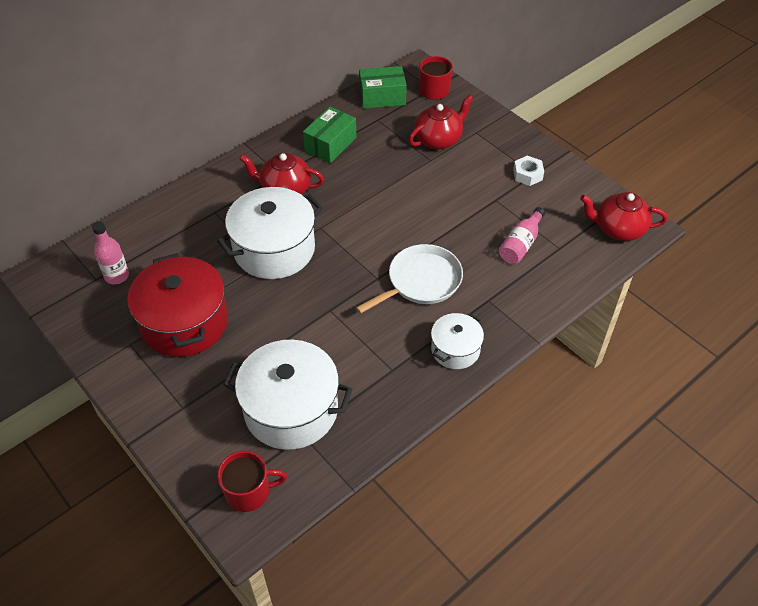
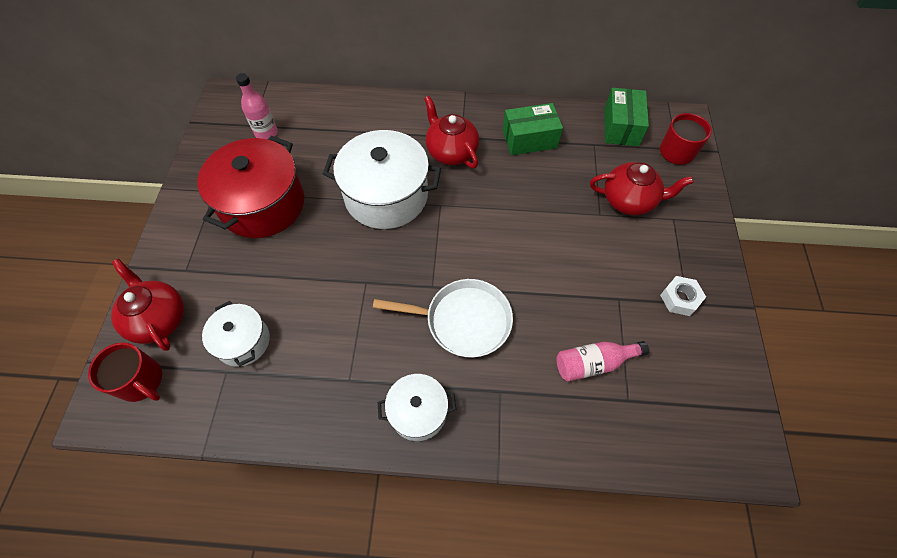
camera: 45 degrees right, 10 degrees up
(291, 409) = (243, 341): white pot -> white pot, size x0.55
(382, 97) = (621, 127): green box -> green box turned 60 degrees clockwise
(618, 229) = (716, 435): red teapot -> red teapot (159, 319)

